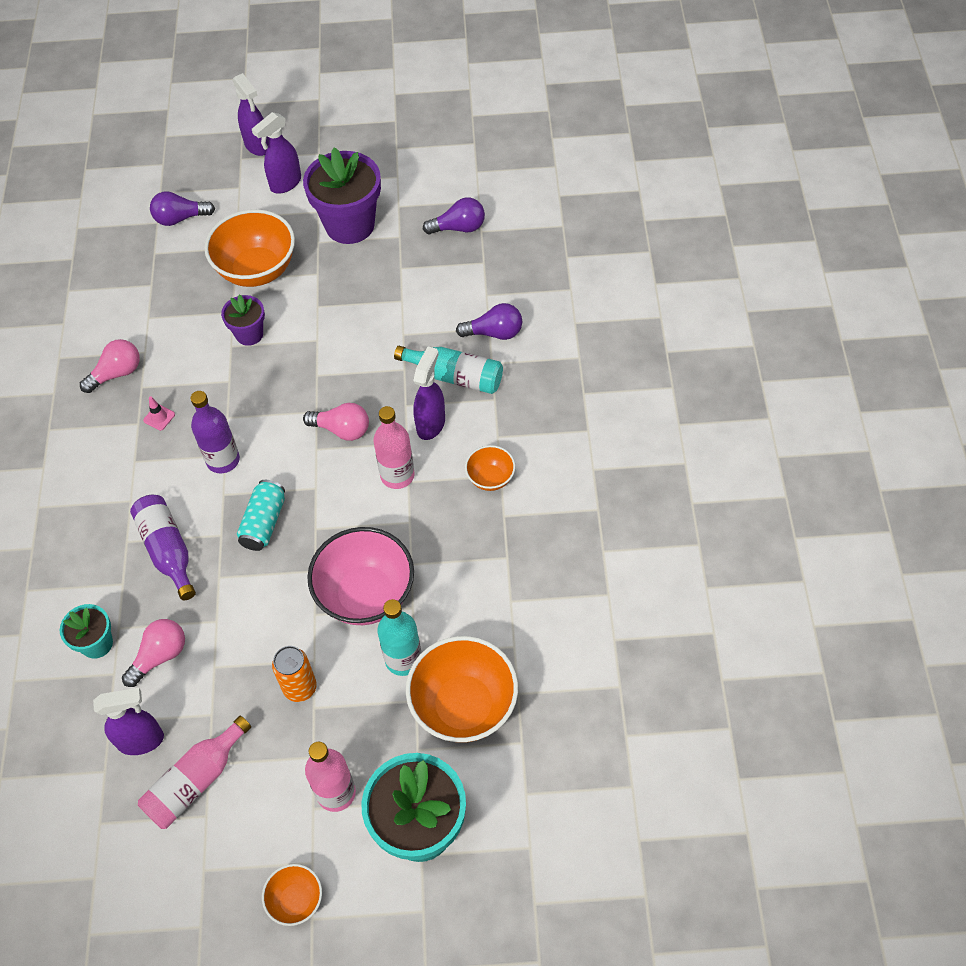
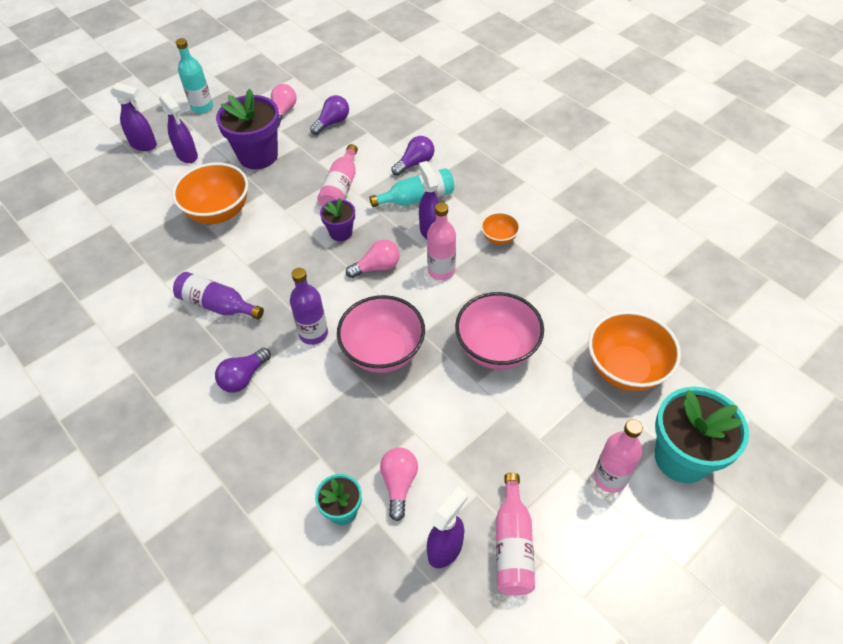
camera: 40 degrees left, 5 degrees down
(117, 373) = (174, 329): pink light bulb -> pink light bulb (283, 112)
(159, 417) = (237, 337): pink traffic cone -> none
(168, 550) = (332, 414): purple bottle -> purple bottle (217, 305)
(180, 218) = (127, 212): purple light bulb -> purple light bulb (243, 377)
(249, 334) = (252, 251): purple flower pot -> purple flower pot (341, 232)
(264, 523) = (383, 352): turquoise can -> pink bowl
(285, 184) = (187, 156): purple spray bottle -> purple spray bottle turned 45 degrees counterclockwise
(296, 900) = (661, 565): orange bowl -> none
(300, 688) = (516, 432): orange can -> none
(393, 315) = (341, 187): none -> pink bottle
(403, 659) = (561, 369): turquoise bottle -> turquoise bottle (202, 107)

